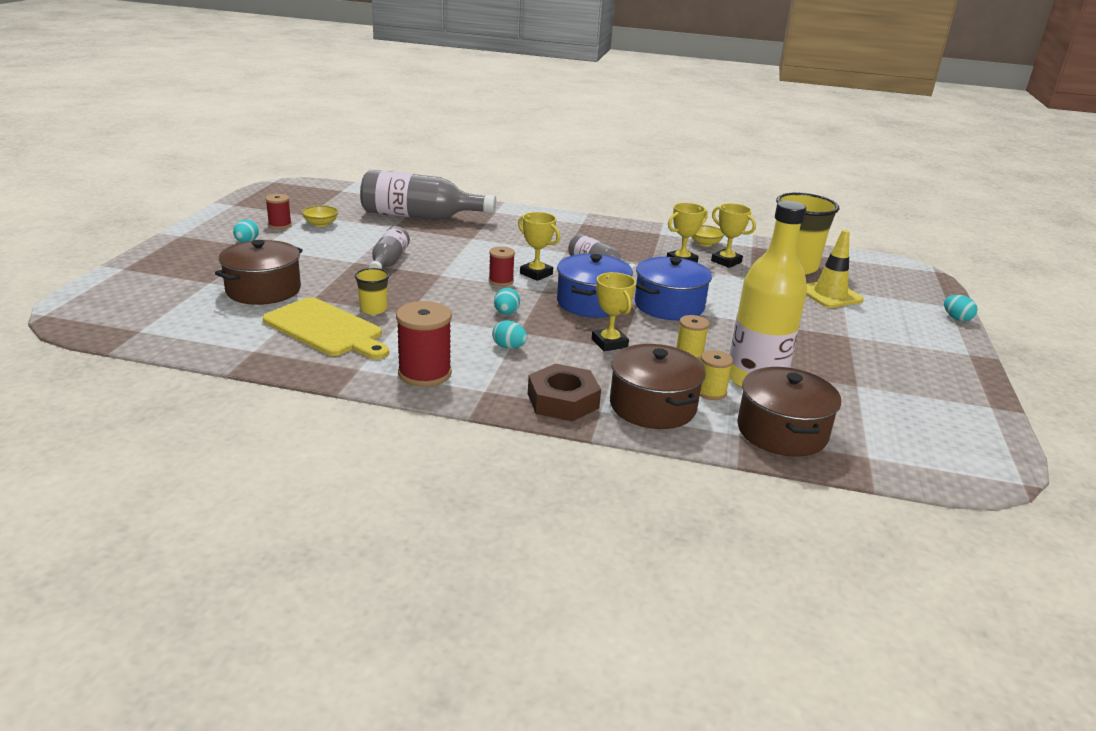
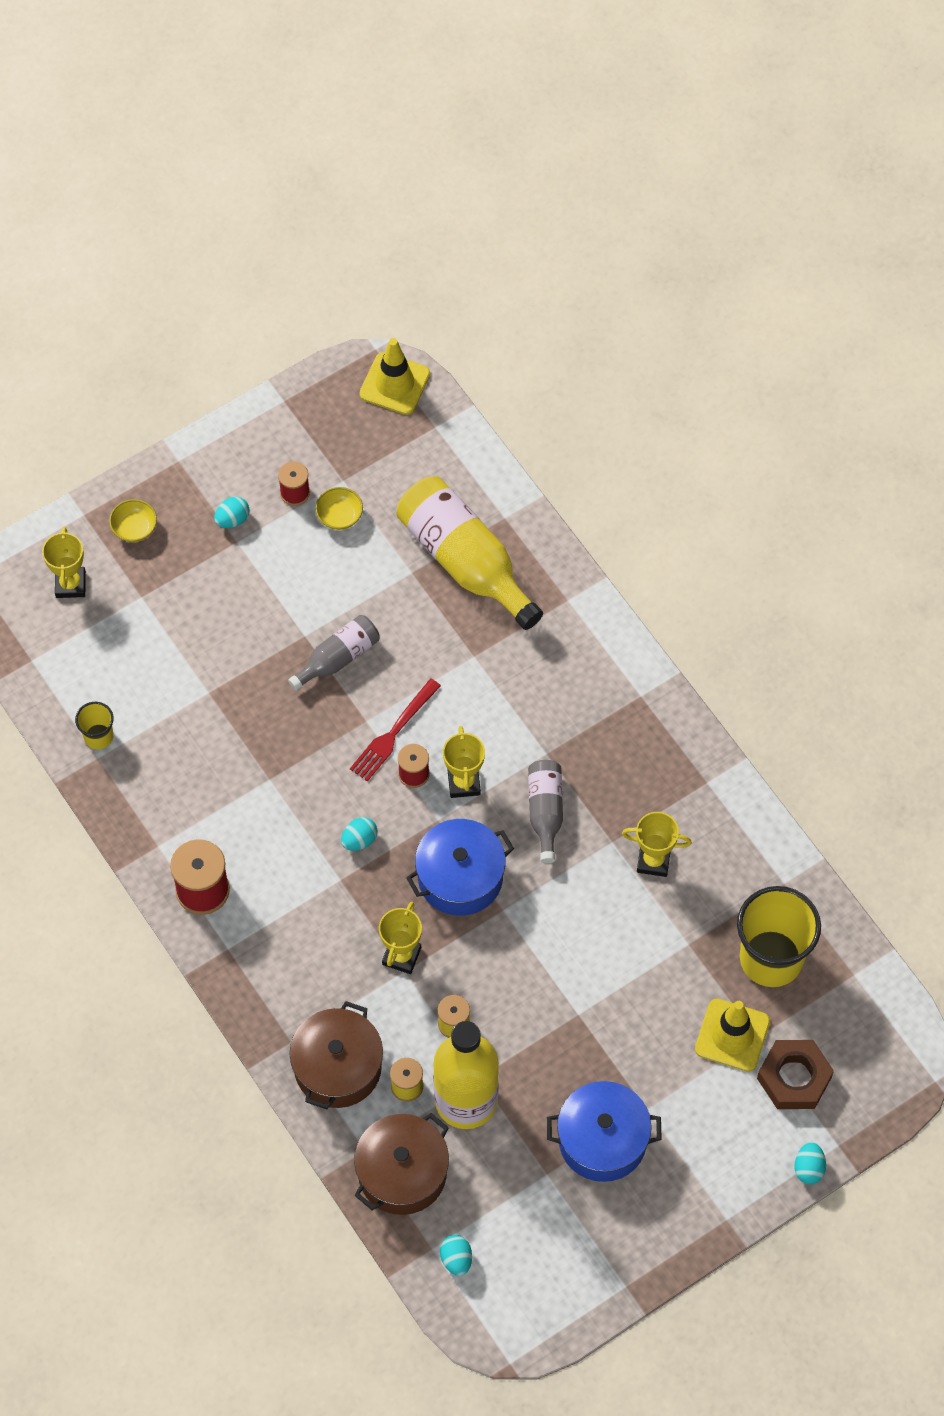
camera: 45 degrees right, 35 degrees up
(263, 290) = (178, 645): brown pot -> none
(299, 186) = (394, 384): none -> yellow traffic cone
(326, 329) = (179, 760): yellow cutting board -> none
(373, 309) = (246, 751): yellow cup -> yellow cup (98, 736)
(420, 216) = (465, 561): grey bottle -> yellow bottle
(465, 273) = (393, 733): none -> red fork
(509, 347) = (307, 899): turquoise egg -> turquoise egg (456, 1259)
(563, 401) = (274, 1008): brown nut -> brown nut (794, 1078)
(669, 305) = (532, 935): blue pot -> blue pot (602, 1140)
(705, 243) = (733, 840): yellow bowl -> yellow bowl (134, 528)
(726, 261) = (705, 895): yellow trophy -> yellow trophy (70, 584)

